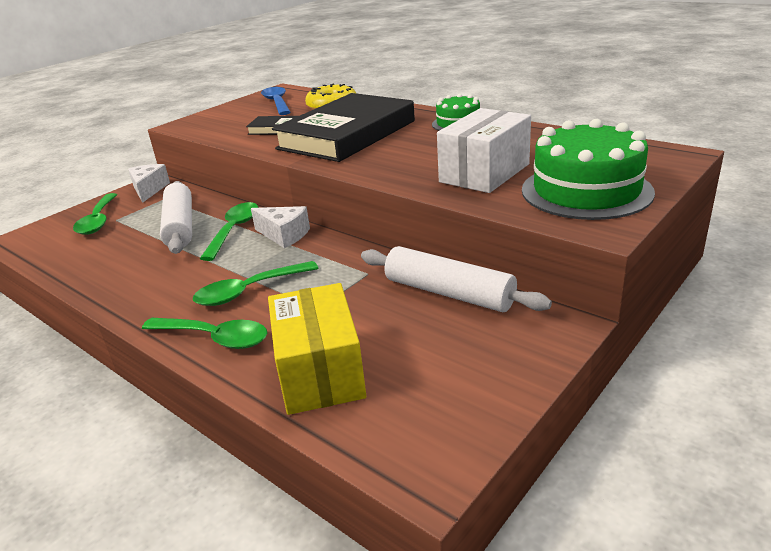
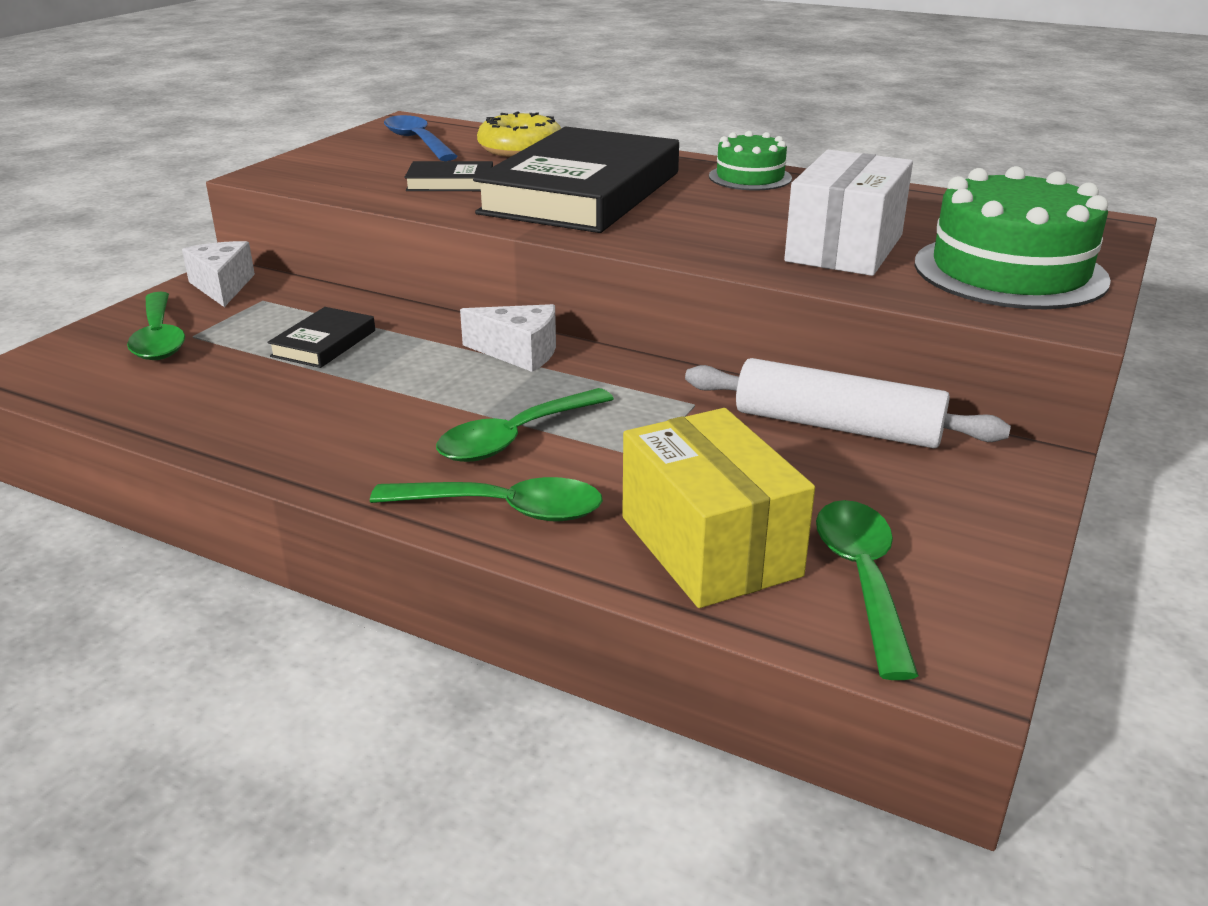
camera: 15 degrees left, 0 degrees up
(180, 226) = (324, 343): white rolling pin -> black book
(234, 230) = (426, 347): green spoon -> green spoon (862, 579)

